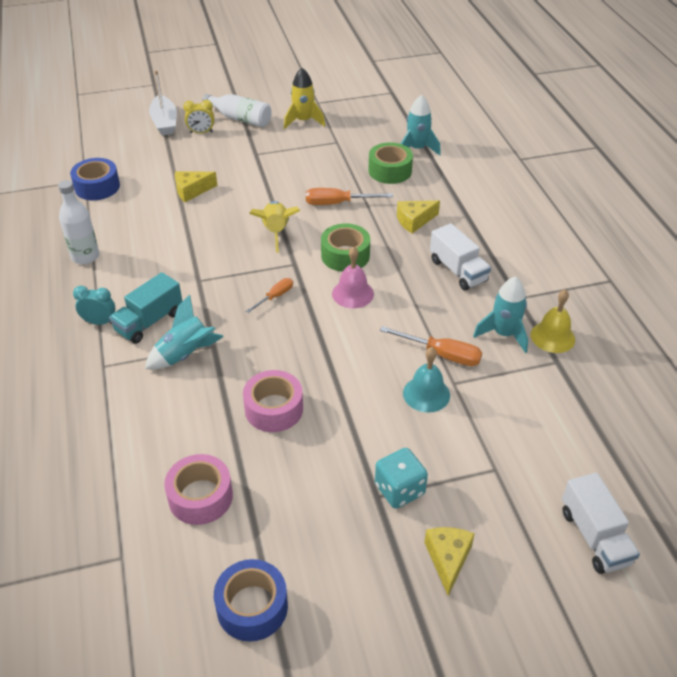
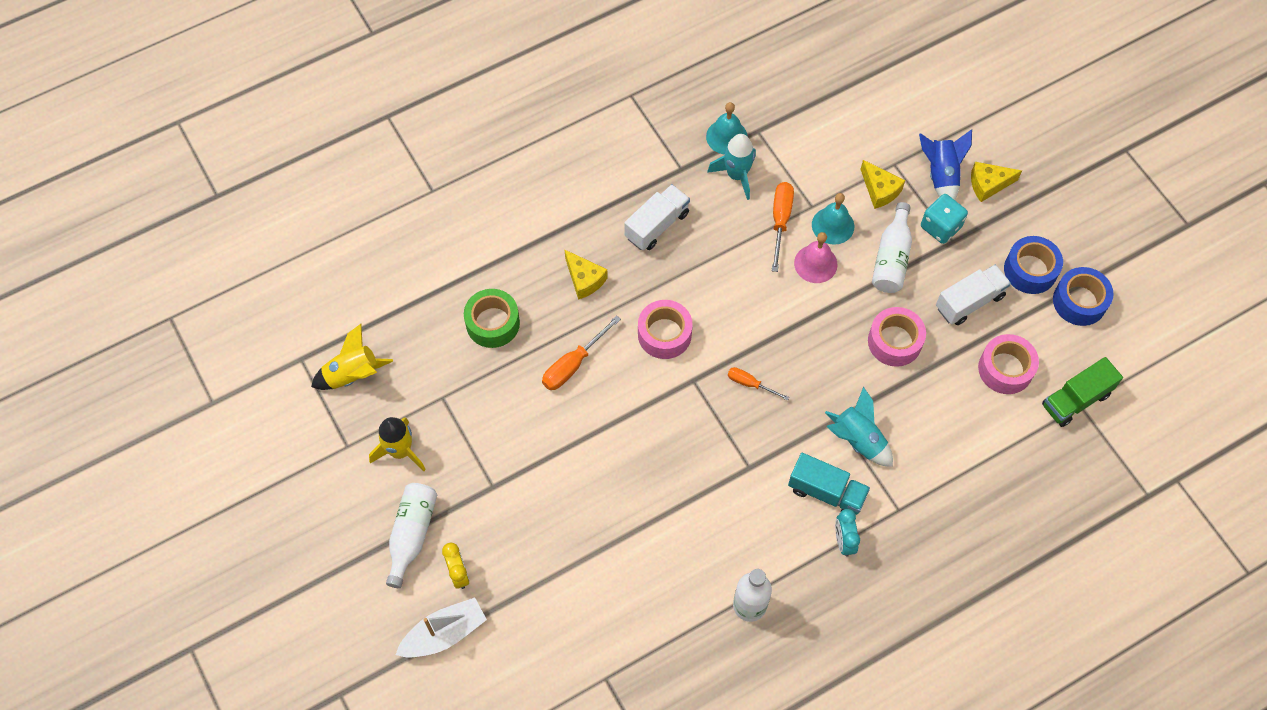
camera: 105 degrees left, 20 degrees up
(97, 187) = (616, 656): blue tape -> blue tape (1030, 270)
(131, 555) = (1075, 400): none -> green truck
(191, 191) = (593, 535): yellow cheese -> yellow cheese (880, 190)
(276, 232) = (644, 415): yellow rocket -> yellow rocket (352, 375)
(337, 203) = (573, 364): orange screwdriver -> orange screwdriver turned 60 degrees clockwise
(345, 255) = (664, 334): green tape -> pink tape
(353, 293) = (722, 313): pink bell -> pink bell (815, 263)
(372, 433) = (891, 258): none -> white bottle
(417, 149) = (438, 302): turquoise rocket -> none
(471, 511) = (941, 175): none -> blue rocket
(552, 337) = (726, 137): yellow bell -> turquoise bell
(594, 537) = (931, 95): white truck -> white truck (969, 302)

